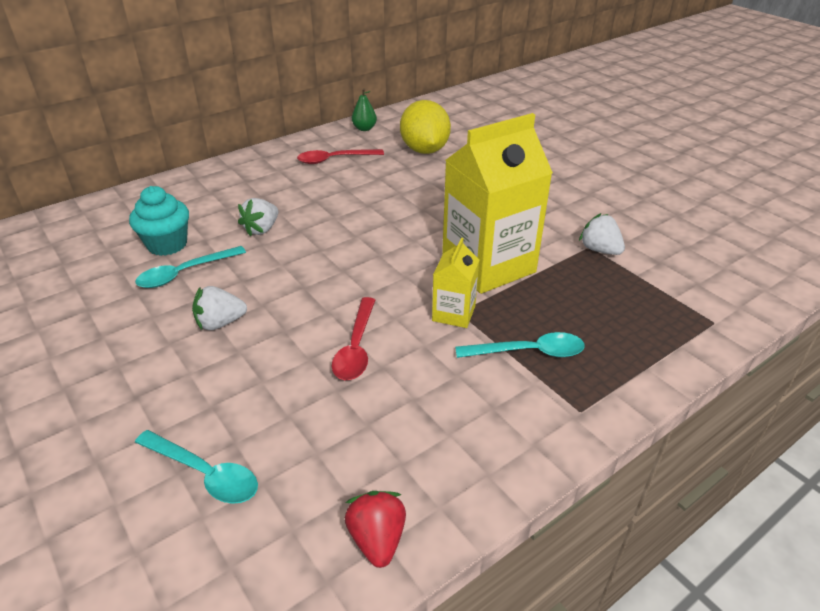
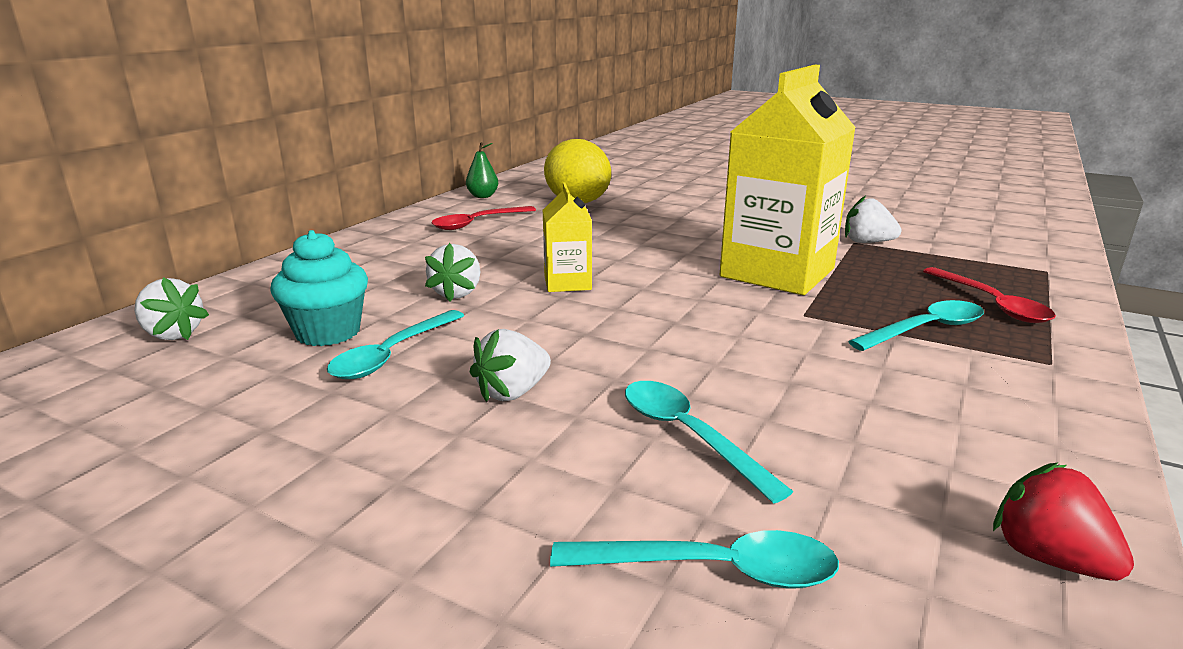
camera: 25 degrees left, 15 degrees down
(94, 224) = (173, 334): none -> white strawberry
(280, 387) = (689, 435): none -> turquoise spoon
(356, 347) = (732, 372): red spoon -> red spoon (991, 304)
(453, 313) = (800, 317): yellow carton -> yellow carton (567, 283)

